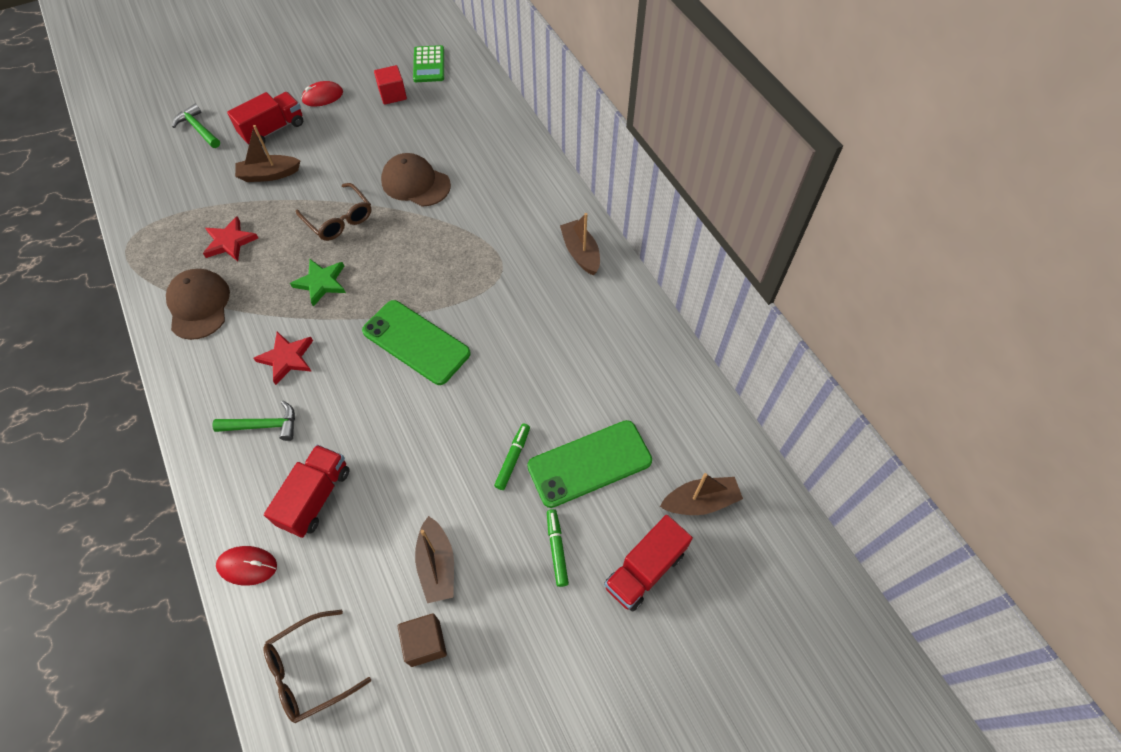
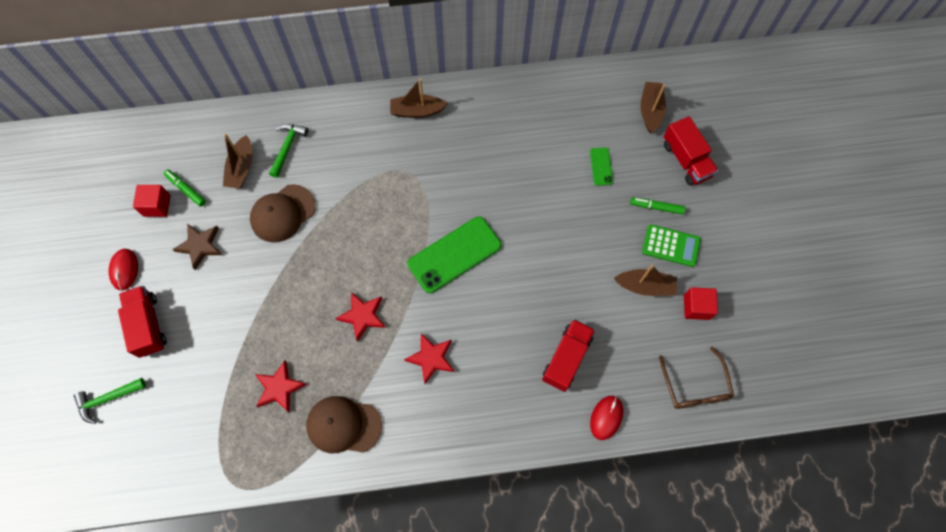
camera: 70 degrees left, 10 degrees up
(264, 426) = (490, 387): green hammer -> green hammer (287, 148)
(269, 174) = (209, 339): brown boat -> brown boat (241, 168)
(315, 497) = (566, 358): red truck -> red truck turned 75 degrees clockwise
(321, 283) = (362, 316): green star -> red star
(339, 219) = (296, 287): brown glasses -> none
(361, 136) = (200, 246): none -> brown star
(425, 643) = (696, 307): brown cube -> red cube
(429, 65) = (132, 163): green calculator -> green calculator (670, 246)
(513, 458) = (580, 214): green marker -> green marker (186, 189)
(589, 463) = (601, 166): green phone -> green phone, size x0.47

